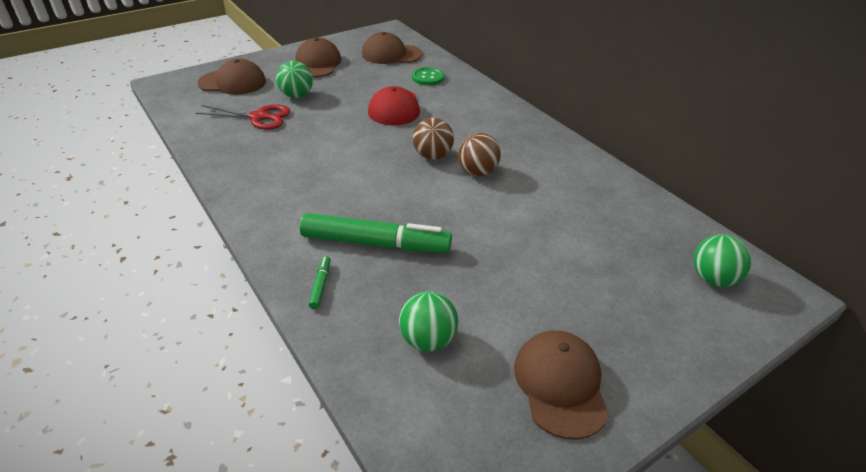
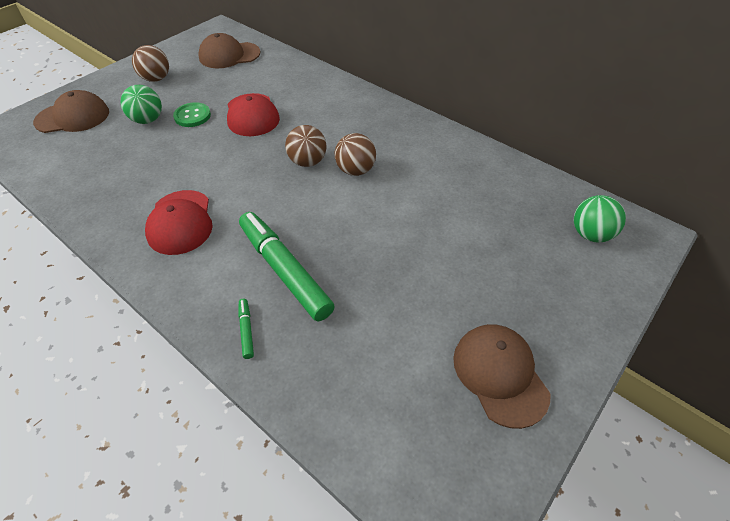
camera: 15 degrees left, 10 degrees up
(259, 117) = (116, 153): red scissors -> none
(294, 183) = (180, 222): none -> red cap
(317, 63) = (156, 79): brown cap -> brown ball
(375, 243) = (284, 270): green marker -> green marker turned 120 degrees counterclockwise
(428, 77) = (274, 75): green button -> green button (192, 116)
(428, 340) = (368, 362): green ball -> none

